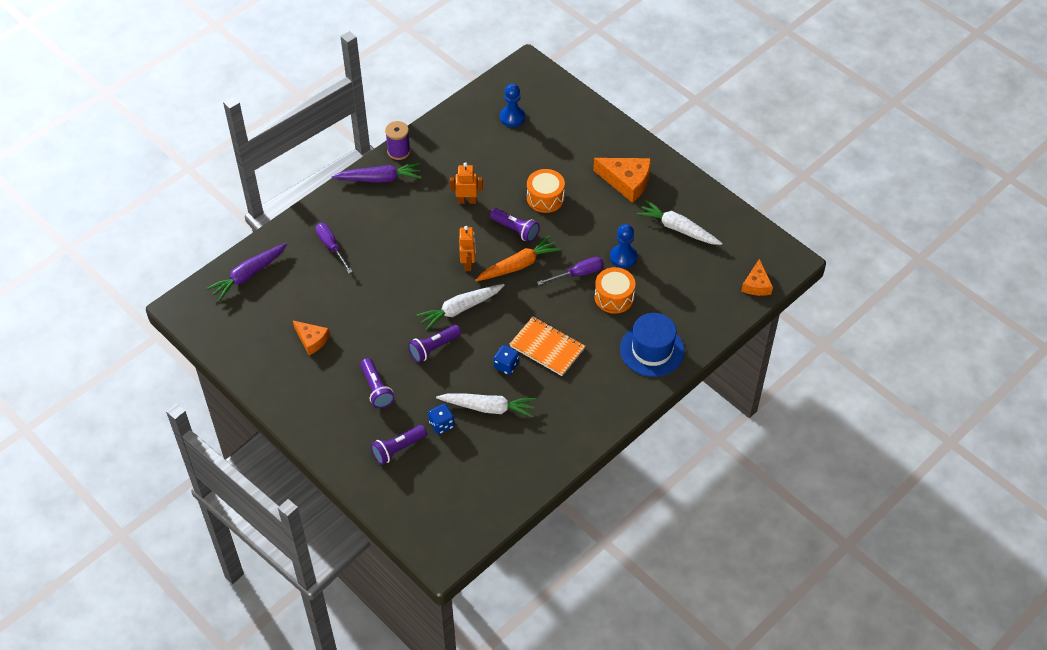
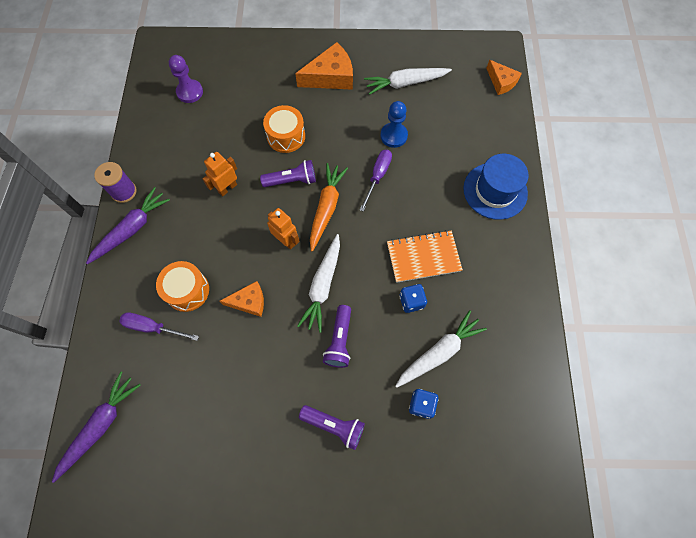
camera: 45 degrees left, 15 degrees up
(248, 275) = (100, 425): purple carrot -> purple carrot turned 150 degrees counterclockwise
(311, 340) = (228, 434): orange cheese -> orange cheese (249, 302)
(398, 449) = (413, 465): purple flashlight -> none
(512, 117) = (190, 92): blue pawn -> purple pawn
(614, 297) = (423, 173): orange drum -> orange drum (187, 290)

